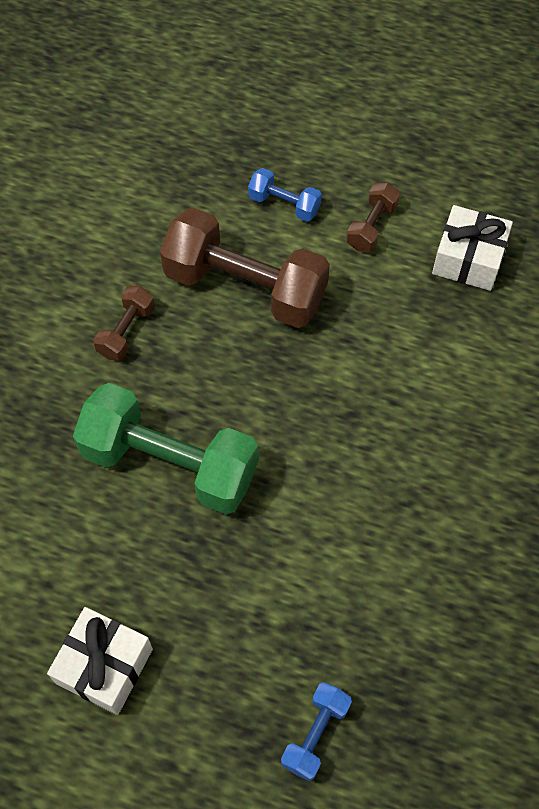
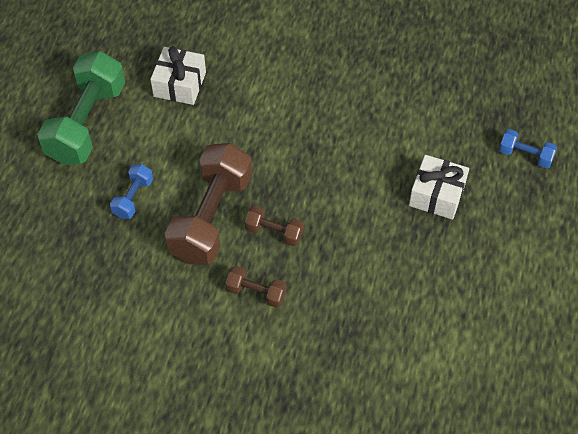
camera: 95 degrees left, 5 degrees down
(104, 666) = (510, 272): white gift -> white gift (437, 195)
(170, 464) = (362, 251): green dumbbell -> green dumbbell (87, 123)
(371, 226) = (153, 141): brown dumbbell -> brown dumbbell (274, 232)

